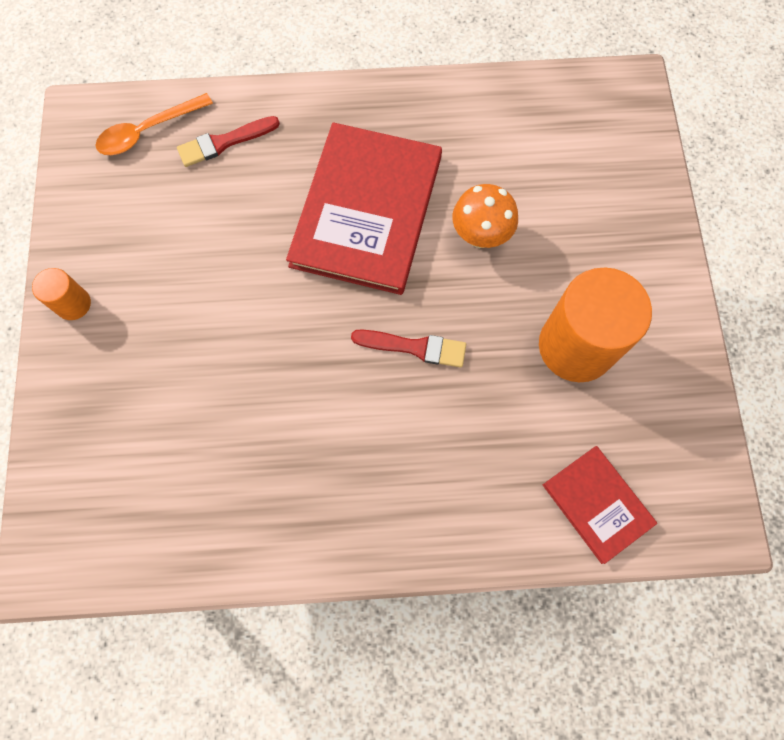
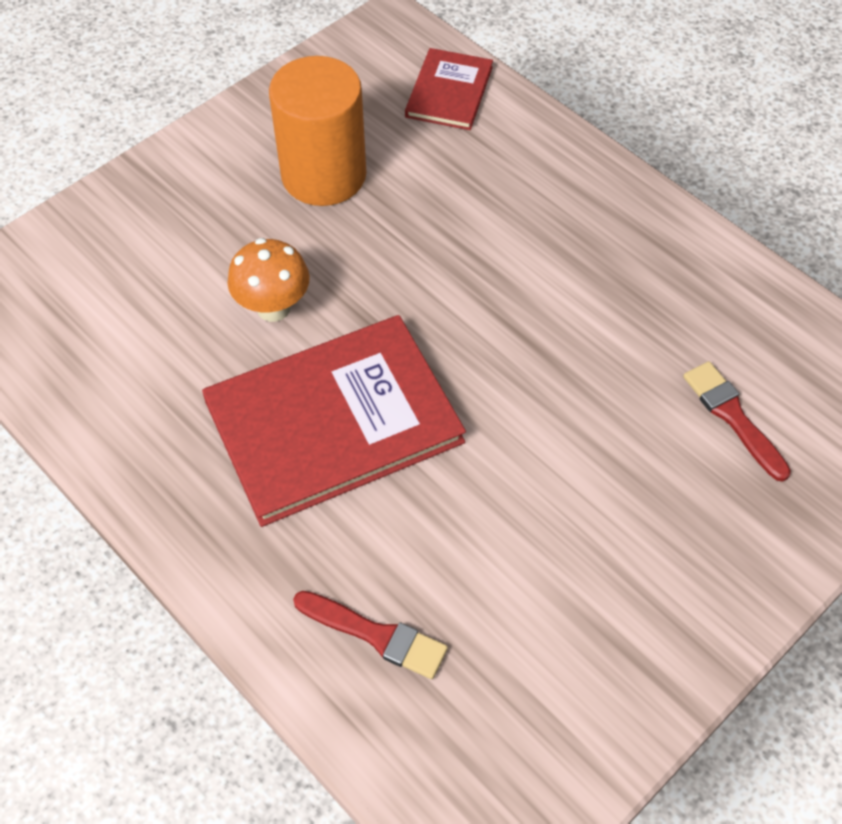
camera: 130 degrees left, 15 degrees down
(73, 304) = (710, 614): orange cylinder -> none
(148, 131) = (439, 741): orange spoon -> none
(414, 347) = (441, 283): red brush -> red brush (733, 417)

